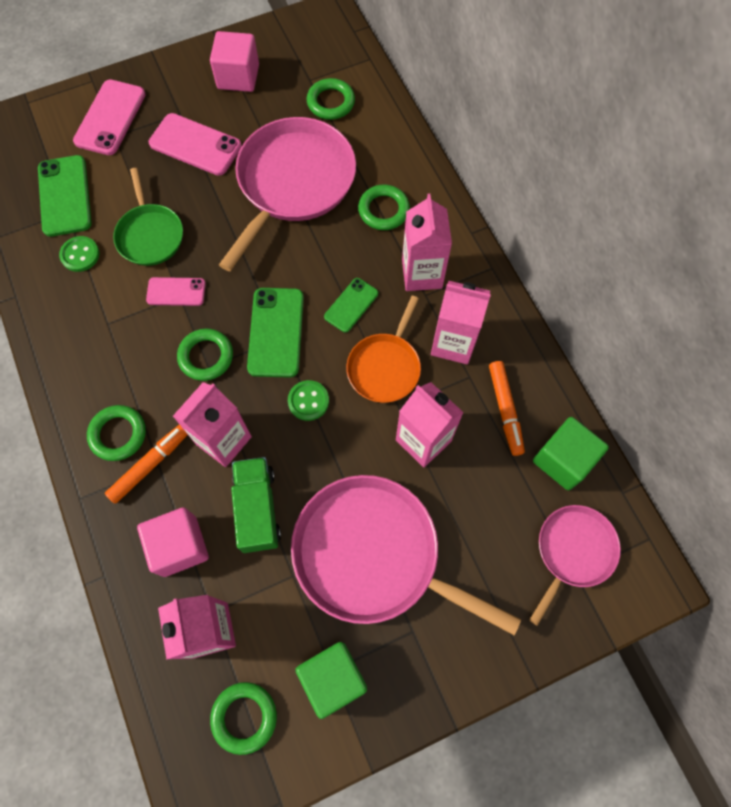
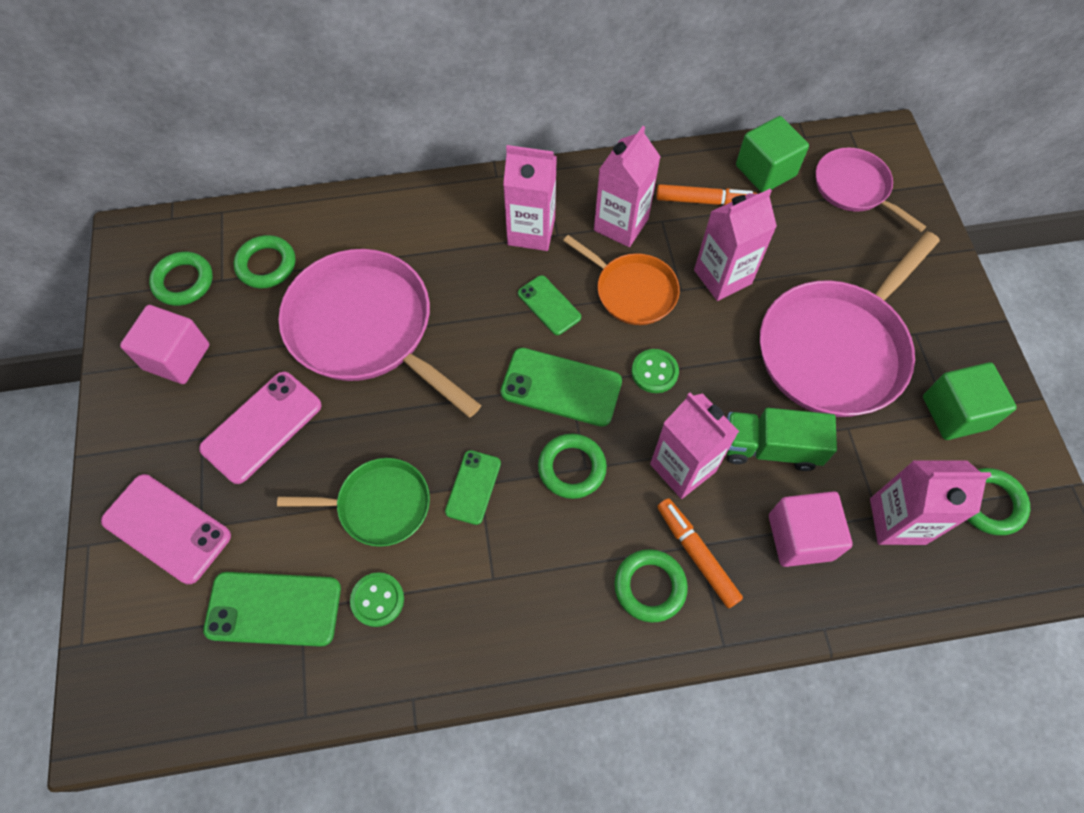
camera: 75 degrees left, 5 degrees down
(176, 292) = (473, 487): pink phone -> green phone
(383, 210) = (438, 247): green ring -> green ring (183, 282)

